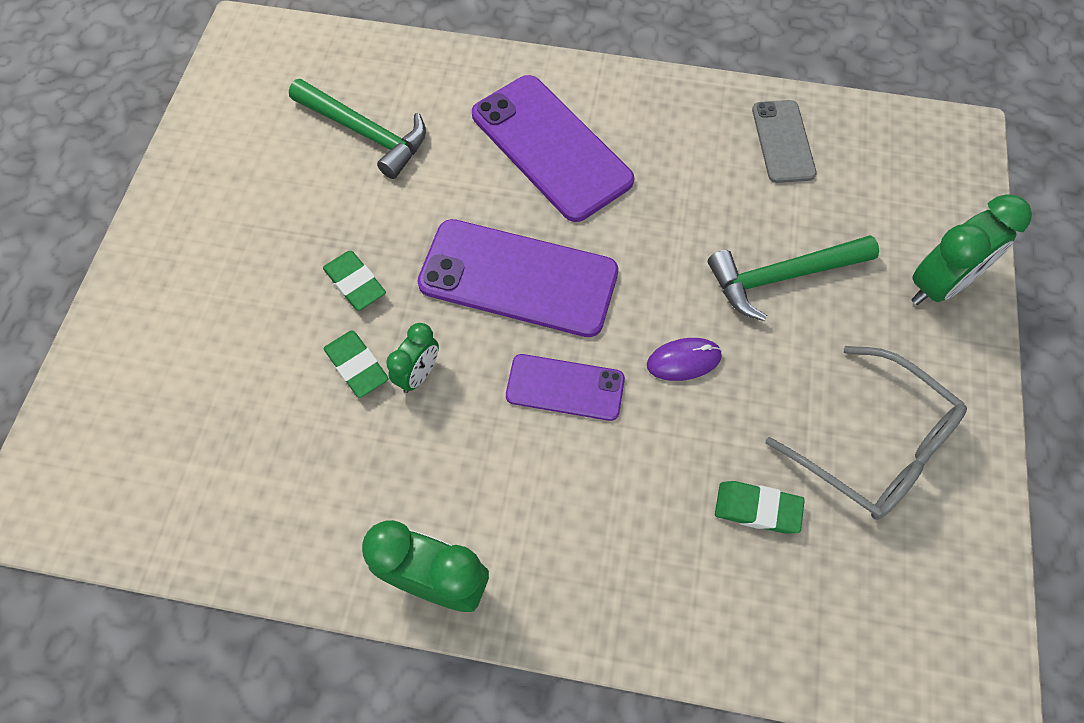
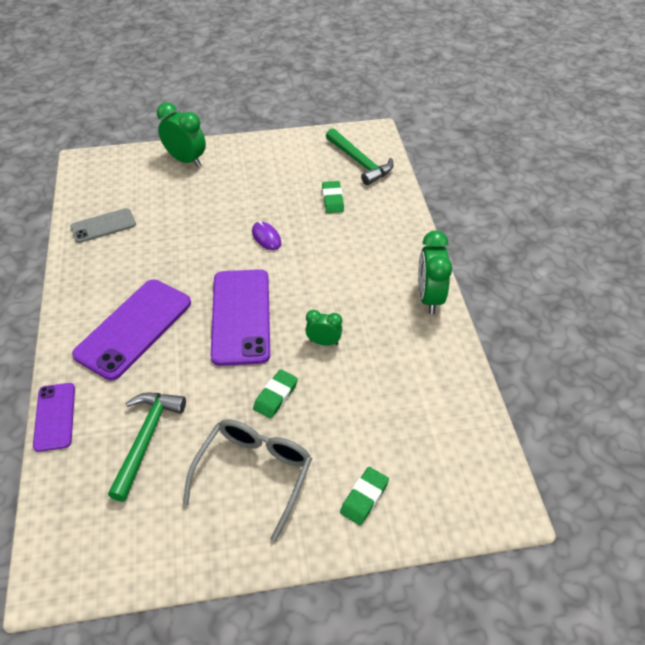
camera: 110 degrees left, 15 degrees down
(357, 366) = (332, 373): green eraser -> green eraser (364, 498)
(565, 387) = (302, 278): purple phone -> purple phone (55, 416)
(782, 277) = (200, 211): green hammer -> green hammer (360, 162)
(873, 445) = (283, 170): grey glasses -> grey glasses (254, 474)

